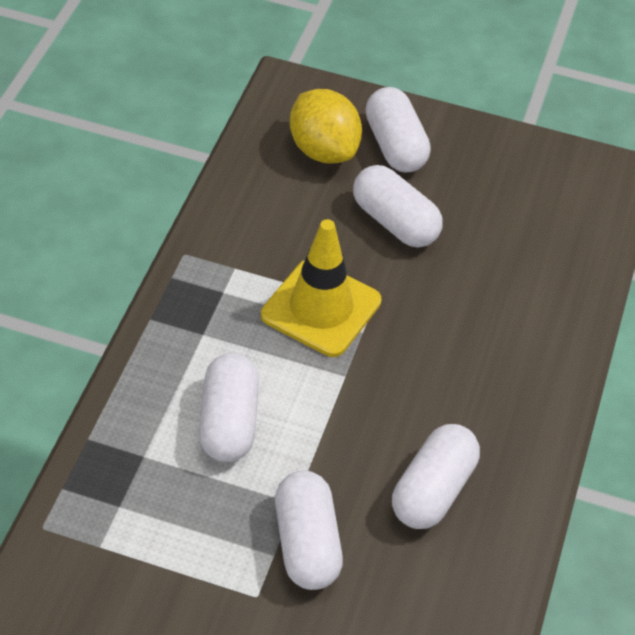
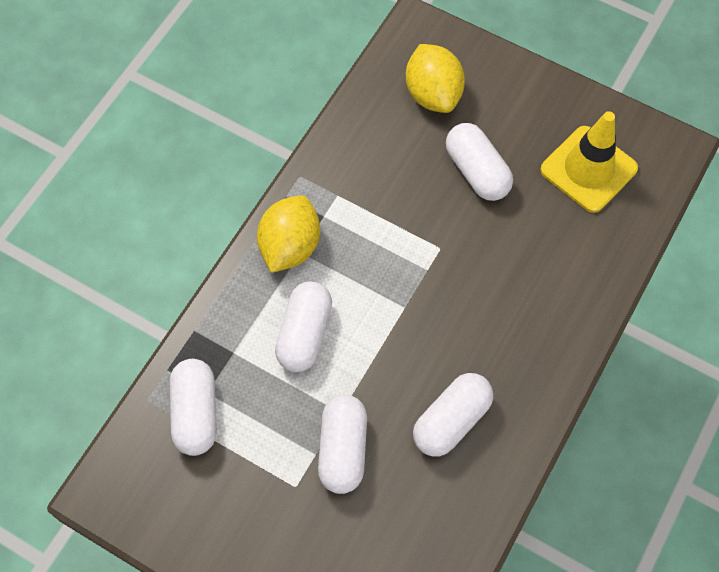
camera: 15 degrees right, 15 degrees up
(189, 329) = (290, 246): none -> yellow lemon
(321, 308) = (398, 243): yellow traffic cone -> yellow traffic cone (588, 169)
(395, 146) = (494, 98): white capsule -> white capsule (196, 413)

